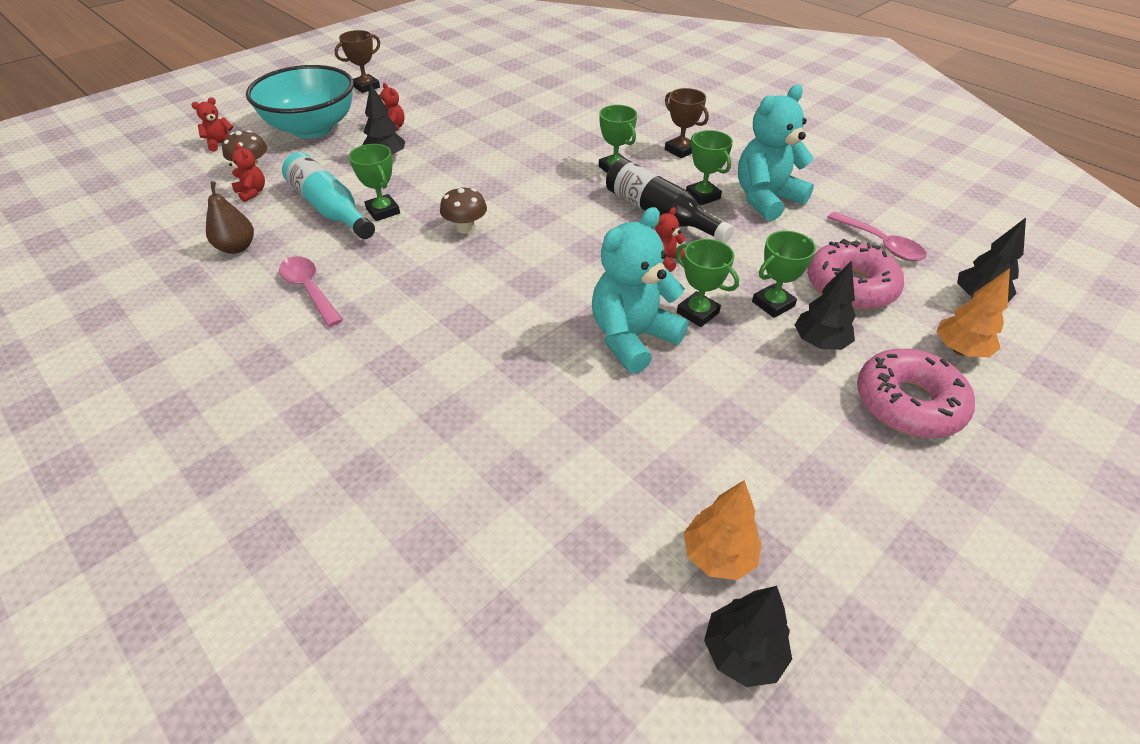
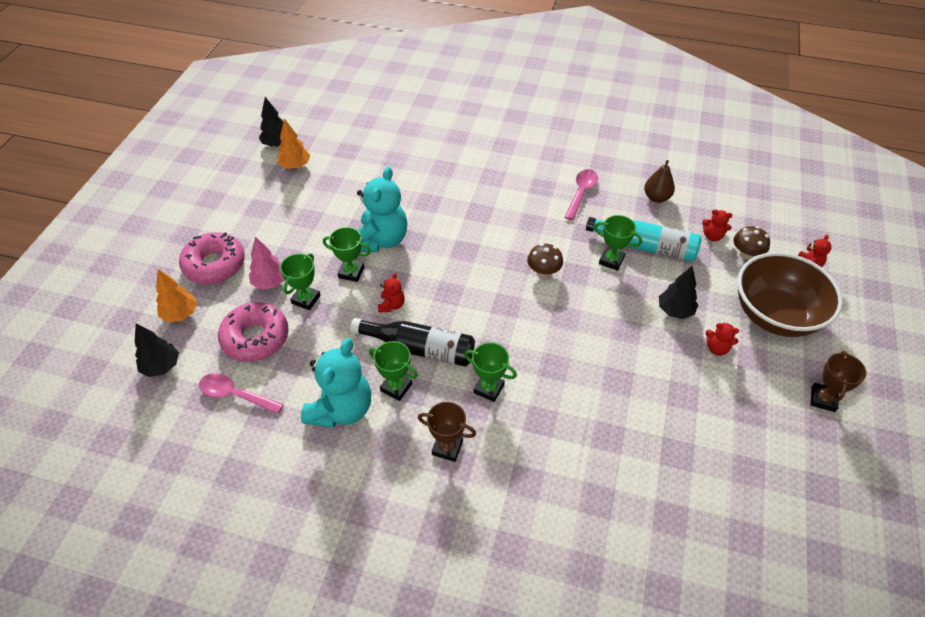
camera: 150 degrees right, 5 degrees up
(309, 289) = (581, 193): pink spoon -> pink spoon turned 90 degrees counterclockwise
(312, 128) = (775, 315): turquoise bowl -> brown bowl
(819, 343) = (270, 282): black tree -> pink tree

